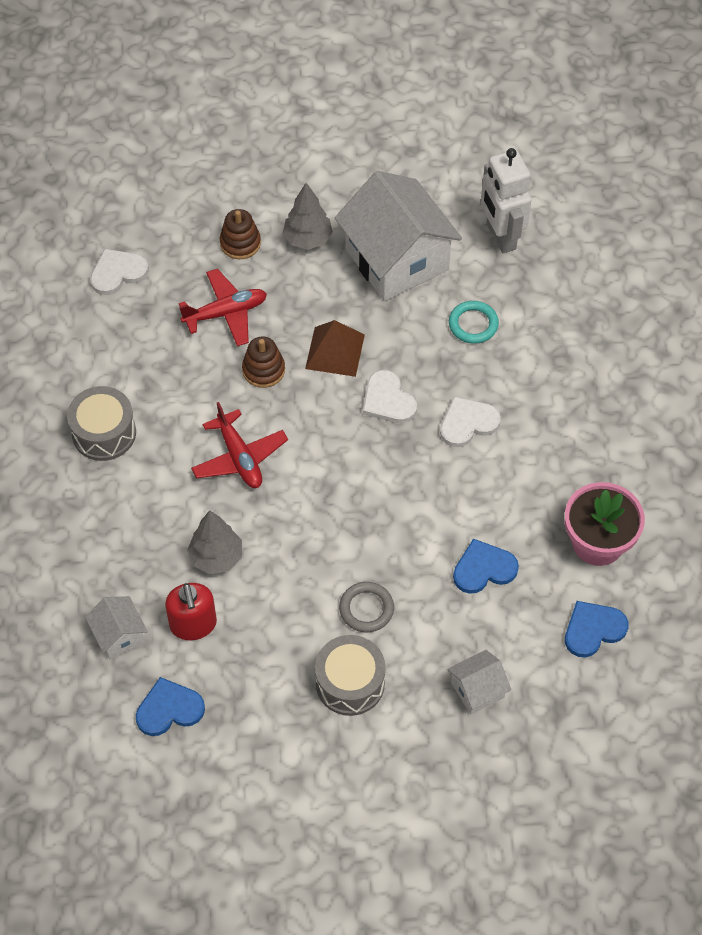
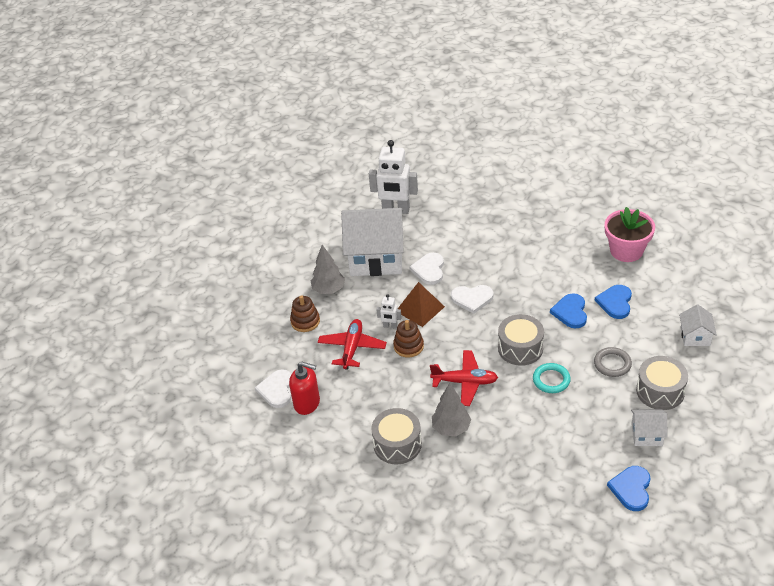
camera: 55 degrees left, 15 degrees down
(119, 635) = (560, 495): white house -> white house (646, 435)
(193, 624) = (575, 452): red soap dispenser -> red soap dispenser (307, 403)
(216, 557) = (531, 421): grey tree -> grey tree (451, 428)
(285, 334) = (390, 326): none -> white robot
(332, 492) = (520, 348): none -> grey drum
(467, 423) = (512, 271): white heart -> white heart (429, 270)
(473, 324) = (446, 243): turquoise ring -> turquoise ring (551, 380)
(593, 629) = (681, 274): blue heart -> blue heart (570, 312)

